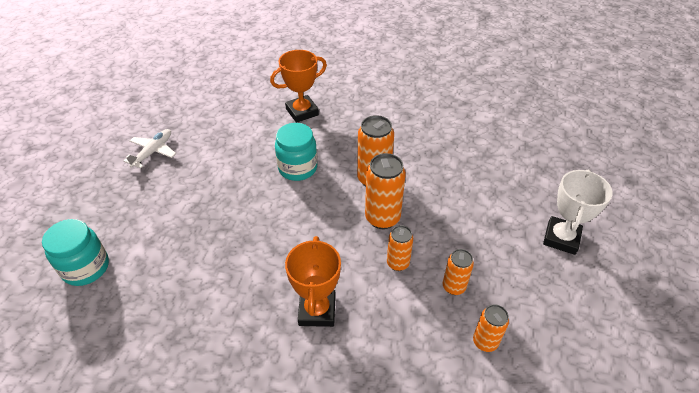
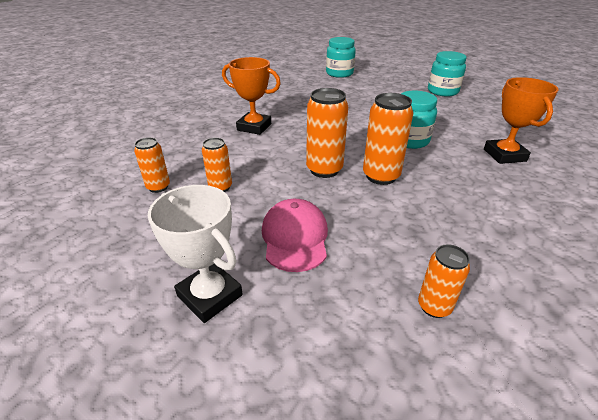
camera: 110 degrees right, 10 degrees down
(153, 152) = (442, 91): white plane -> turquoise jar
(398, 263) = (268, 166): orange can -> orange can (434, 306)
(482, 212) = (295, 237): none -> pink cap

